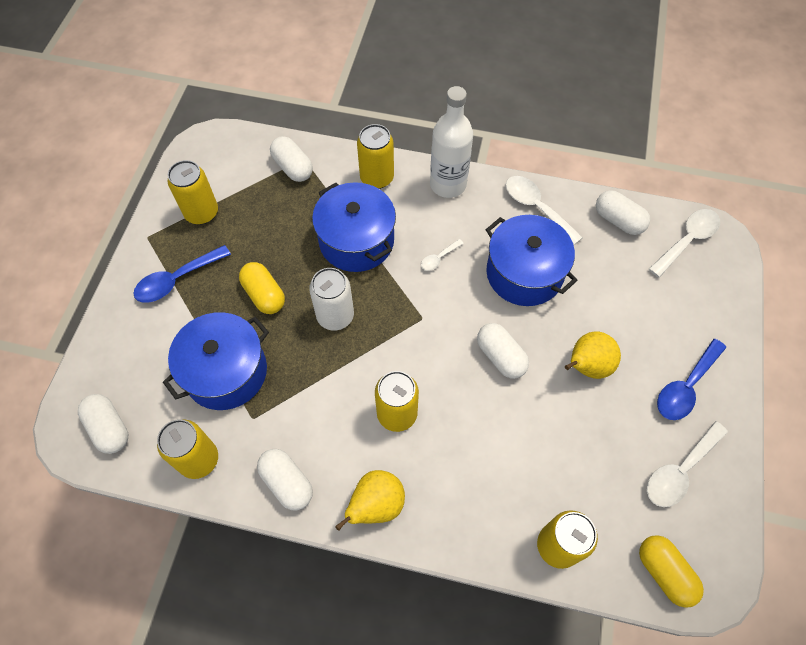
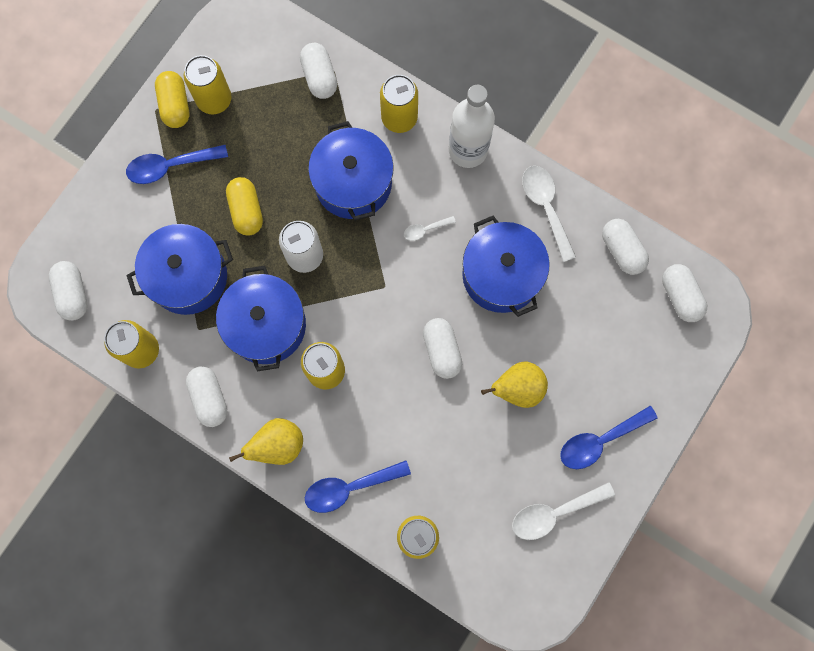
camera: 20 degrees right, 15 degrees up
(320, 391) = (266, 325): none -> blue pot
(467, 522) = (349, 487): none -> blue spoon
(664, 572) = (497, 590): yellow capsule -> yellow capsule (175, 105)
(687, 240) = (680, 296): white spoon -> white capsule

